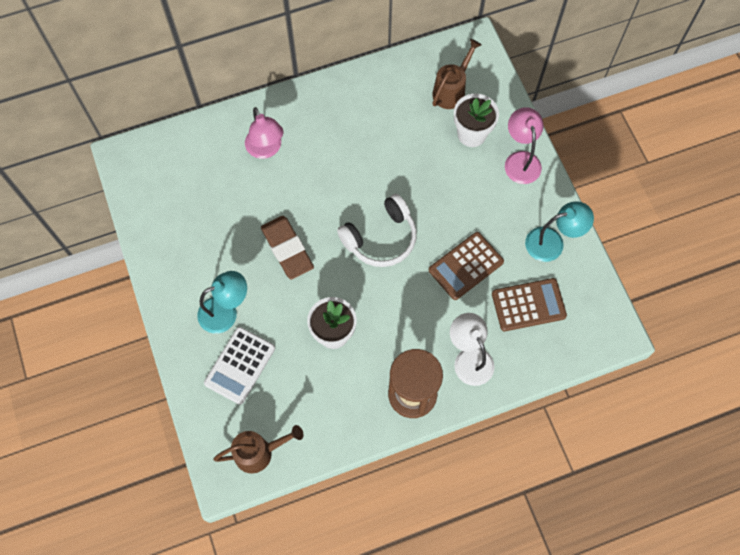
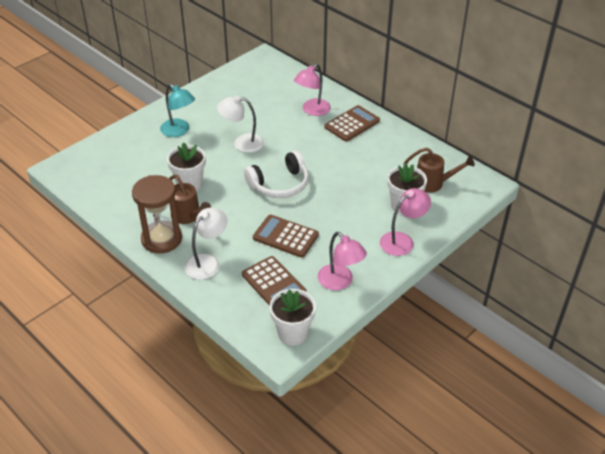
camera: 65 degrees right, 25 degrees down
(240, 365) = (143, 149): white calculator -> none
(259, 452) = (83, 177): brown watering can -> brown watering can (188, 216)
(287, 249) = (242, 143): brown eraser -> white lamp
(314, 120) = (352, 124): none -> brown calculator
(381, 238) = (279, 185): white headphones -> white headphones turned 60 degrees counterclockwise
(552, 242) = (340, 282): turquoise lamp -> pink lamp
(601, 314) = (292, 333): none -> white flower pot

